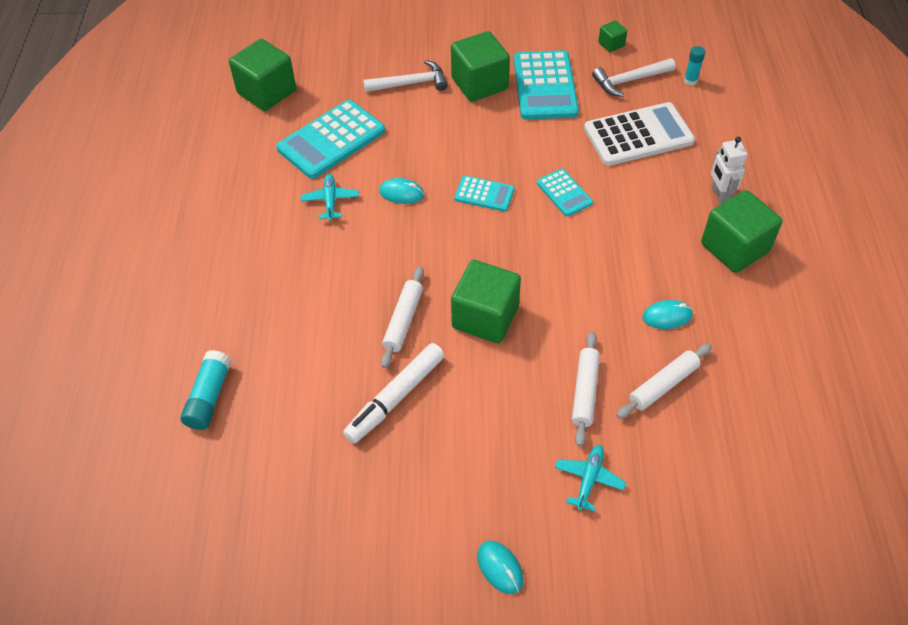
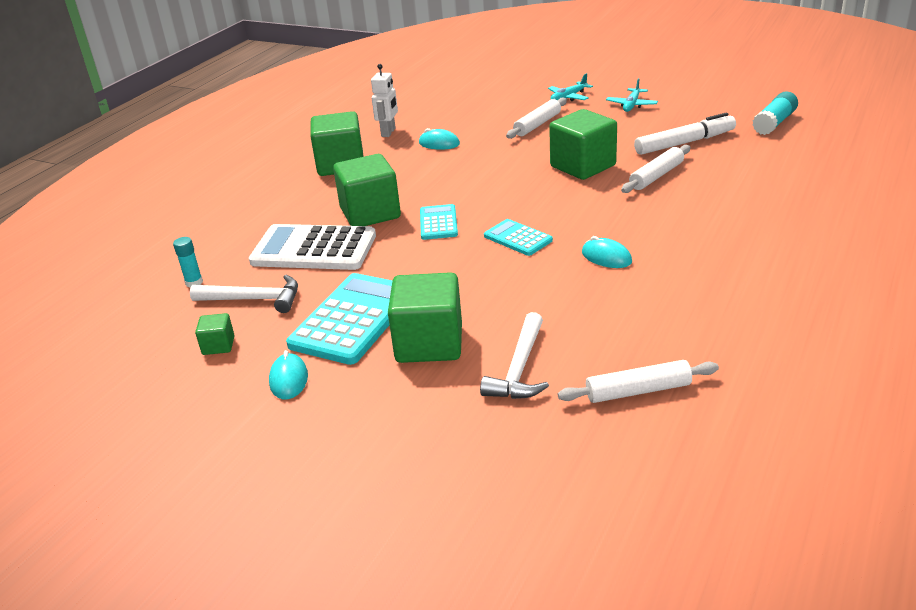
camera: 150 degrees left, 20 degrees down
(209, 397) = (851, 166): turquoise glue stick -> turquoise glue stick (774, 123)
(267, 92) = (749, 417): green cube -> green cube (370, 213)
(330, 200) = (693, 268): turquoise plane -> turquoise plane (631, 105)
(331, 140) = (668, 327): turquoise calculator -> none
(411, 83) = (519, 369): white hammer -> white hammer turned 90 degrees counterclockwise
(500, 568) = (650, 82): turquoise mouse -> turquoise mouse (289, 379)
(663, 385) = (480, 119): white rolling pin -> white rolling pin (638, 391)
(719, 195) = (305, 194): white robot -> white robot (388, 132)

